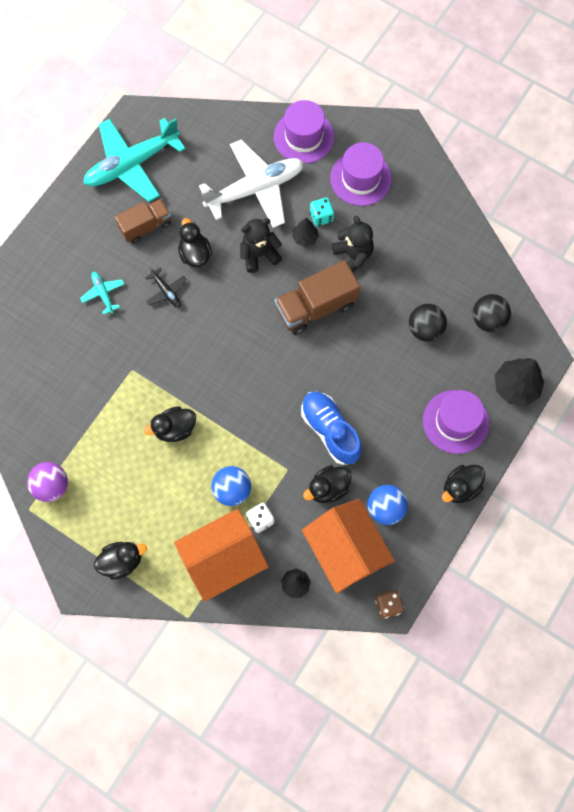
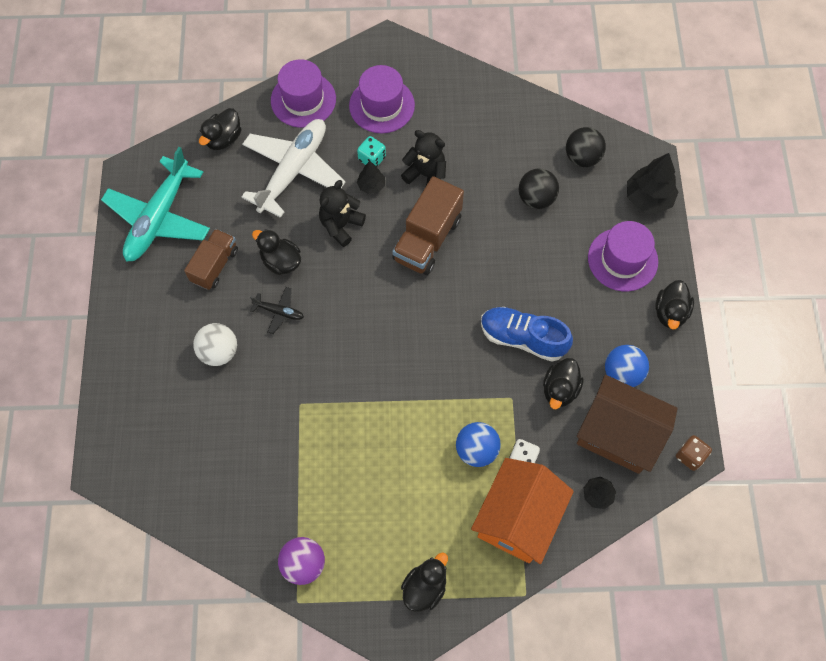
camera: 35 degrees left, 5 degrees down
(103, 293) = (219, 352): turquoise plane -> white ball
(175, 429) = (381, 430): black duck -> black duck (223, 139)
(345, 551) = (618, 435): orange house -> brown house

